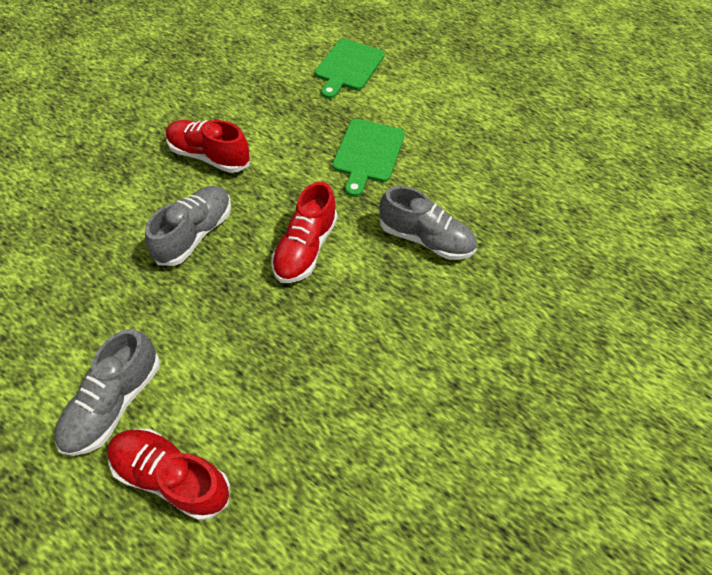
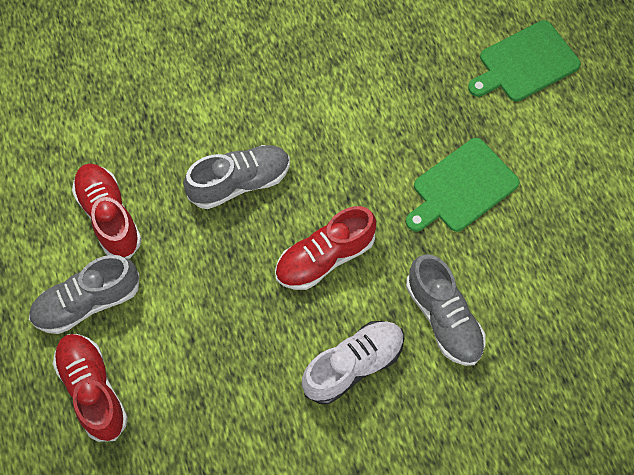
camera: 40 degrees right, 10 degrees up
(209, 156) = (305, 102): red shoe -> red shoe (109, 216)
(388, 309) = (353, 365): none -> white shoe

